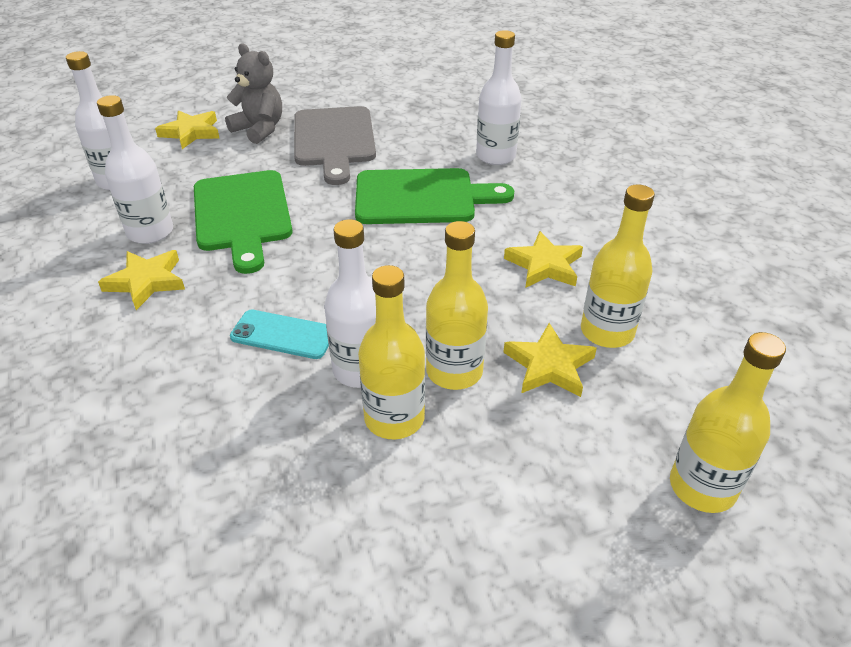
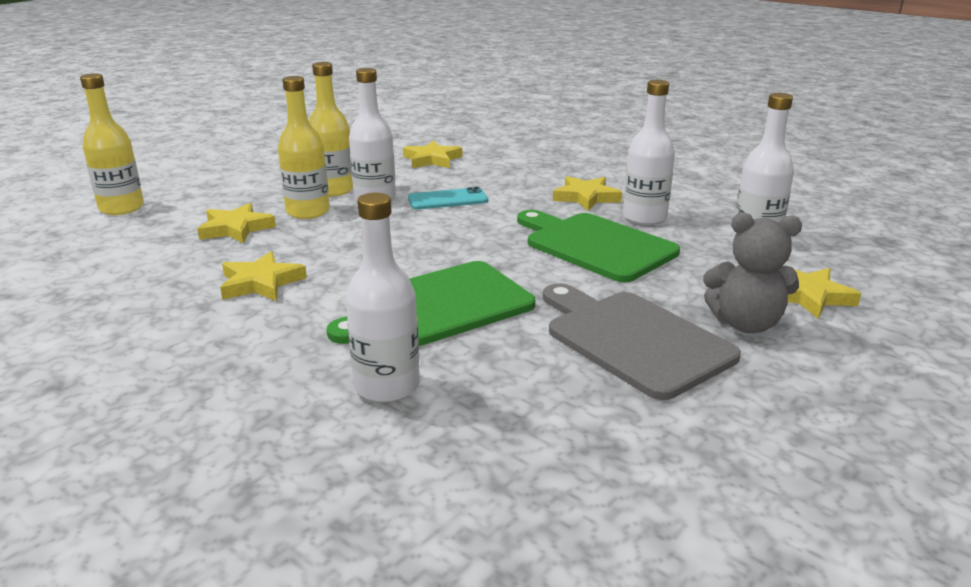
camera: 150 degrees right, 15 degrees down
(192, 461) = (432, 159): none -> yellow star
(607, 332) = (189, 254): yellow bottle -> none

